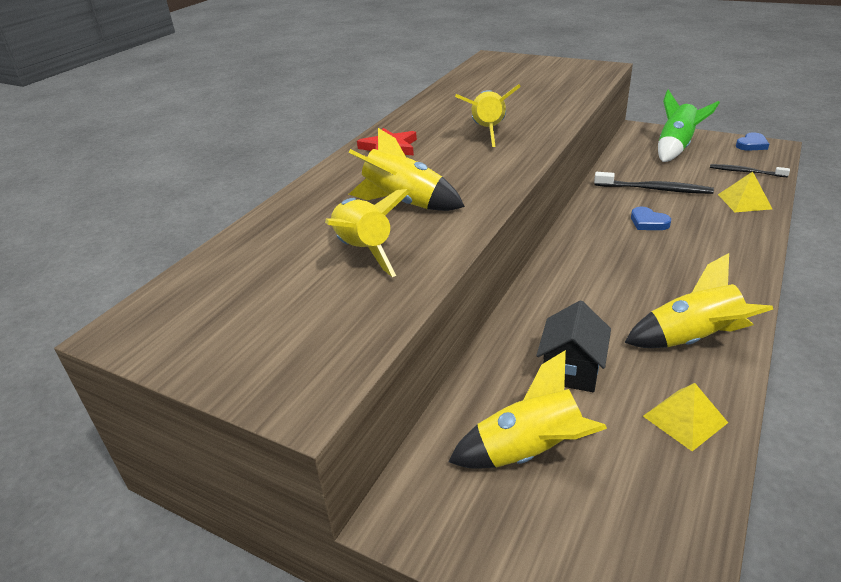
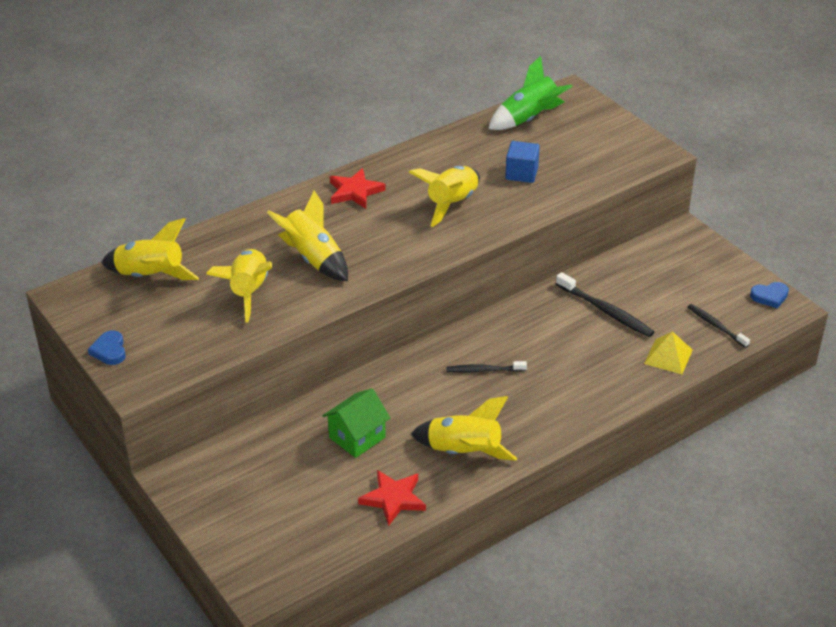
camera: 25 degrees right, 5 degrees up
(519, 101) = (521, 173): none -> blue cube
(529, 452) = (278, 475): yellow rocket -> yellow rocket (150, 276)
(571, 370) = (357, 437): black house -> green house
(616, 263) = (484, 370): none -> black toothbrush
(648, 222) = (556, 343): blue heart -> blue heart (109, 350)
(676, 148) = (689, 271): green rocket -> green rocket (529, 119)
(685, 419) = (393, 499): yellow pyramid -> red star

